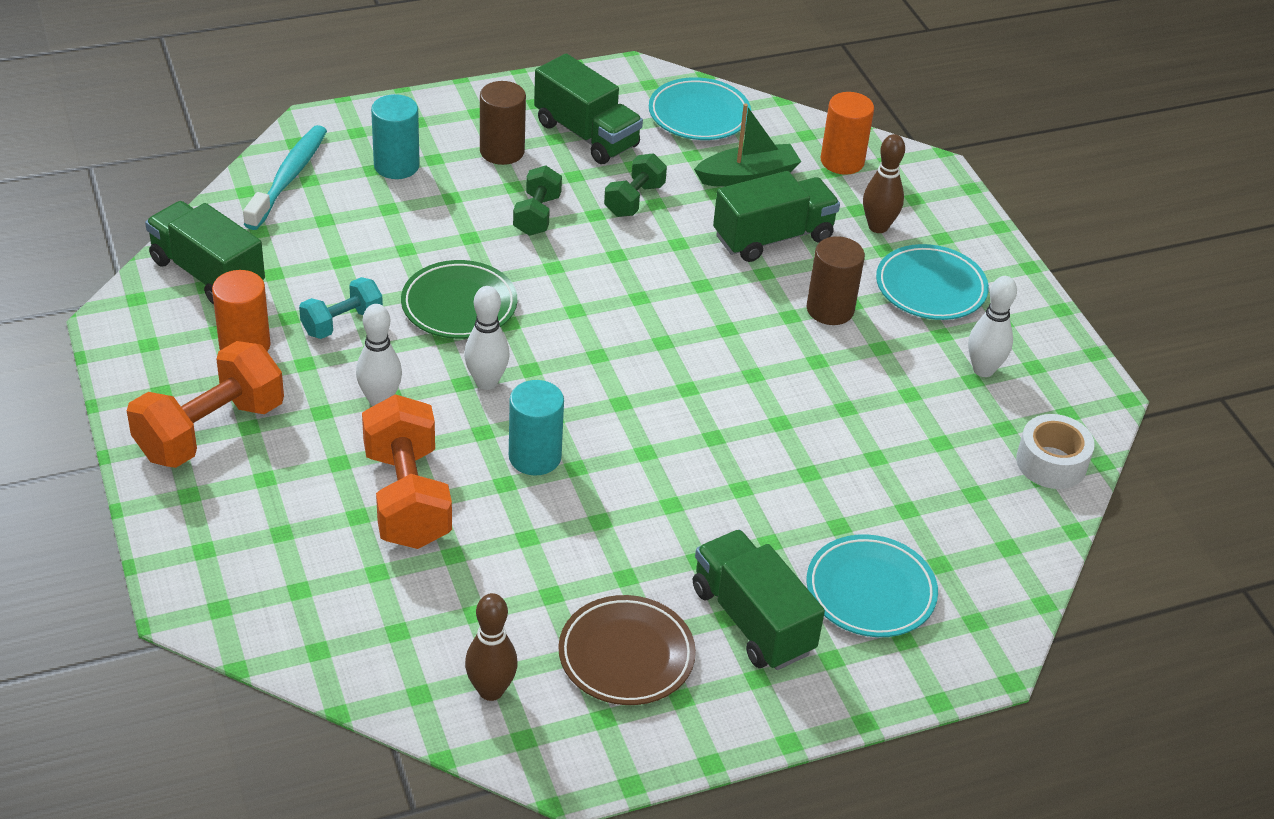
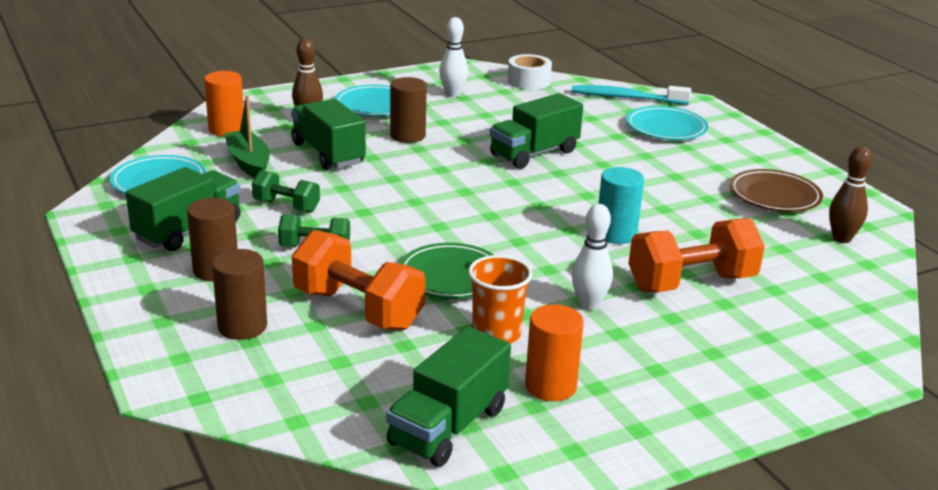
camera: 95 degrees left, 15 degrees down
(210, 431) = (674, 390): orange dumbbell -> orange dumbbell (358, 309)
(289, 177) = (268, 393): turquoise toothbrush -> turquoise toothbrush (626, 98)
(342, 323) = (496, 334): turquoise dumbbell -> orange cup
(396, 166) = (242, 326): turquoise cylinder -> brown cylinder
(486, 382) = (543, 258): white bowling pin -> none
(752, 620) = (714, 160): green truck -> green truck (534, 153)

